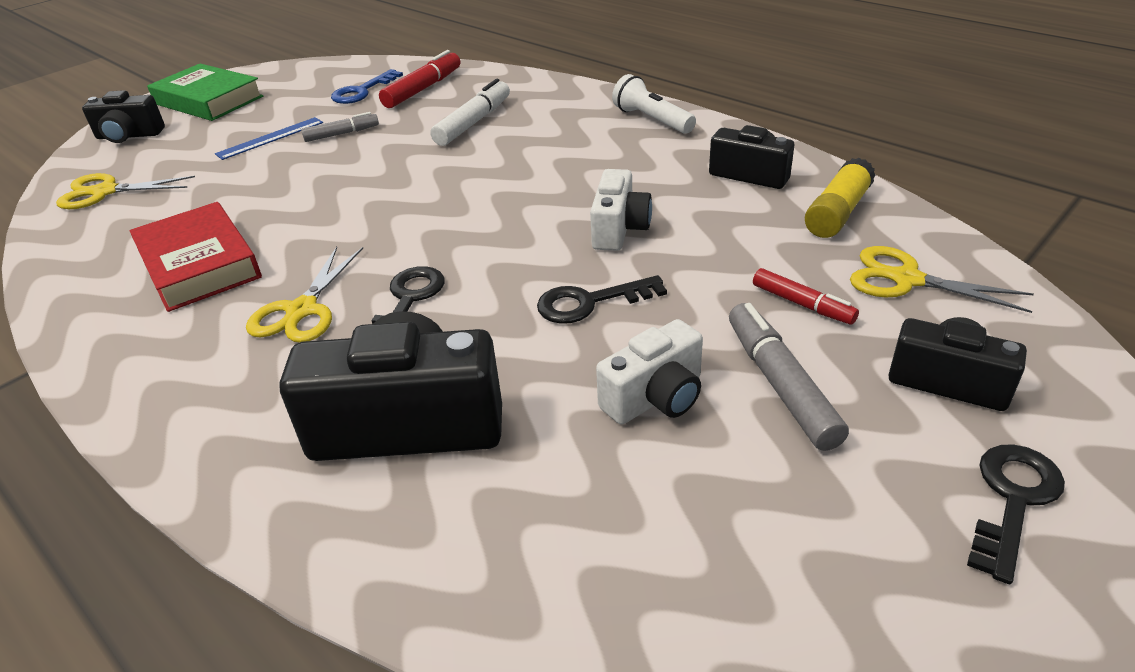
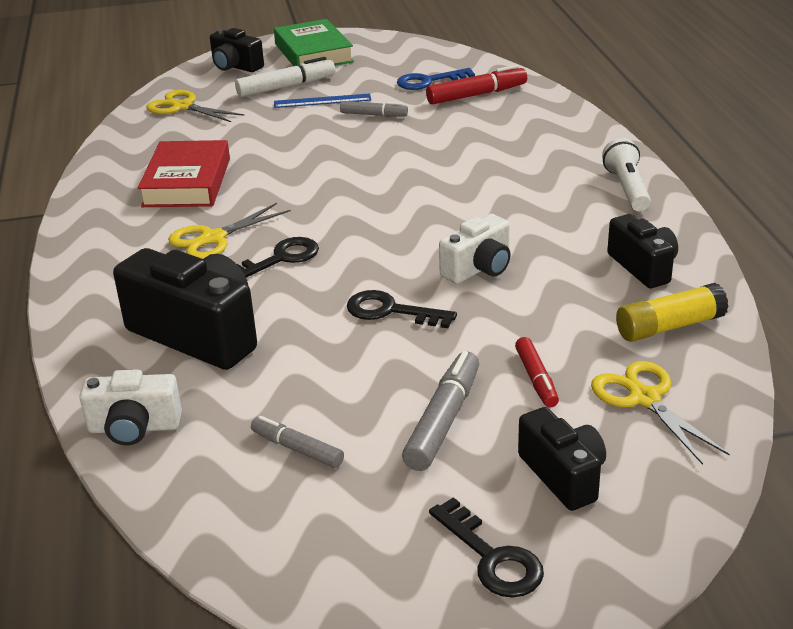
camera: 35 degrees right, 5 degrees down
(473, 122) = (480, 139): white marker -> white marker (286, 87)
(655, 397) = (353, 389): white camera -> white camera (134, 428)
(683, 495) = (297, 449): none -> grey marker
(1013, 500) = (492, 558): black key -> black key turned 75 degrees clockwise

